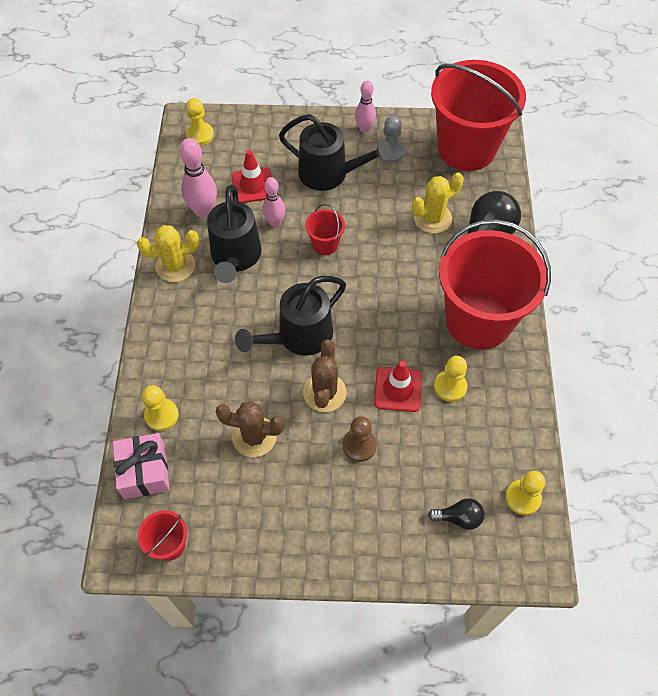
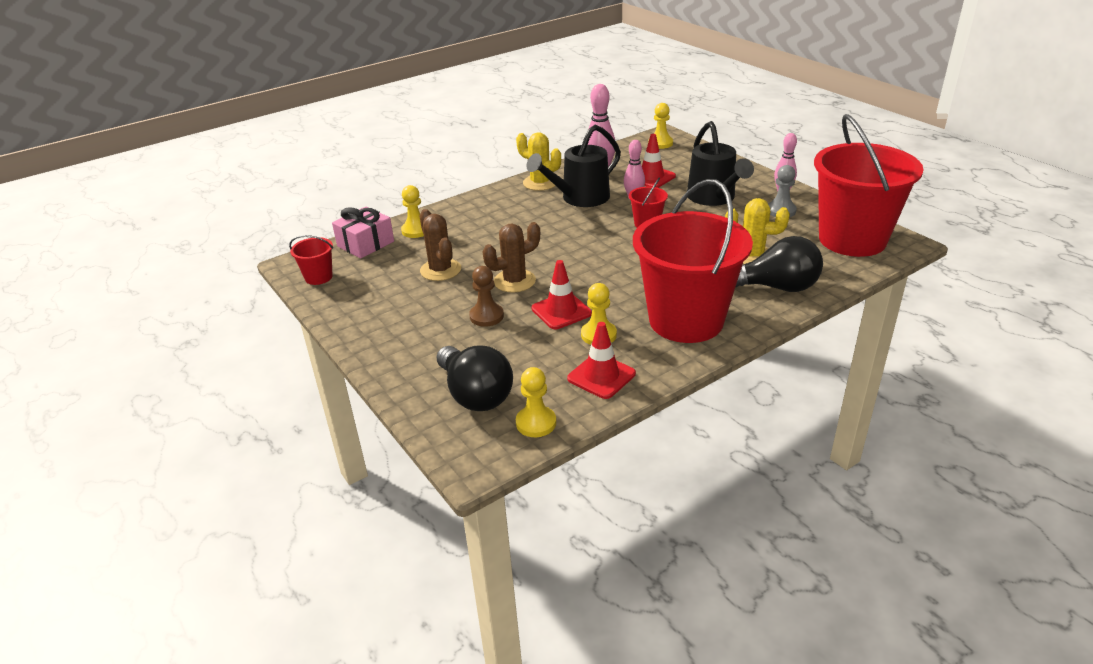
camera: 55 degrees right, 25 degrees down
(298, 337) = (548, 250): black watering can -> none
(459, 518) = (475, 395): black light bulb -> black light bulb, size x1.92
(501, 420) = (601, 376): none -> red traffic cone

